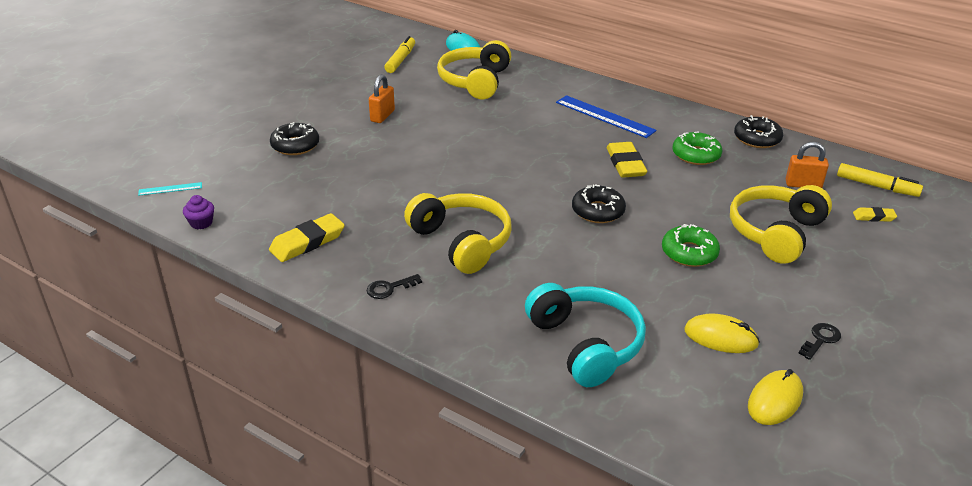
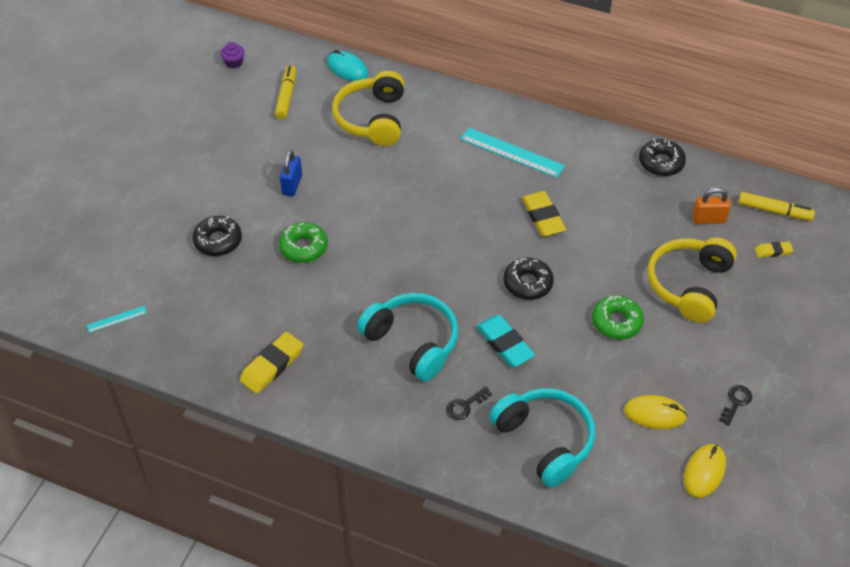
camera: 10 degrees left, 15 degrees up
(201, 223) = (164, 358): purple cupcake -> purple cupcake (234, 62)
(382, 116) = (292, 185): orange padlock -> blue padlock
(389, 288) = (363, 407): black key -> black key (465, 405)
(462, 242) = (413, 342): yellow headphones -> turquoise headphones
(560, 255) = (504, 344): none -> turquoise eraser
(605, 116) = (512, 152): blue ruler -> turquoise ruler
(696, 155) = (606, 194): green donut -> green donut (303, 247)

